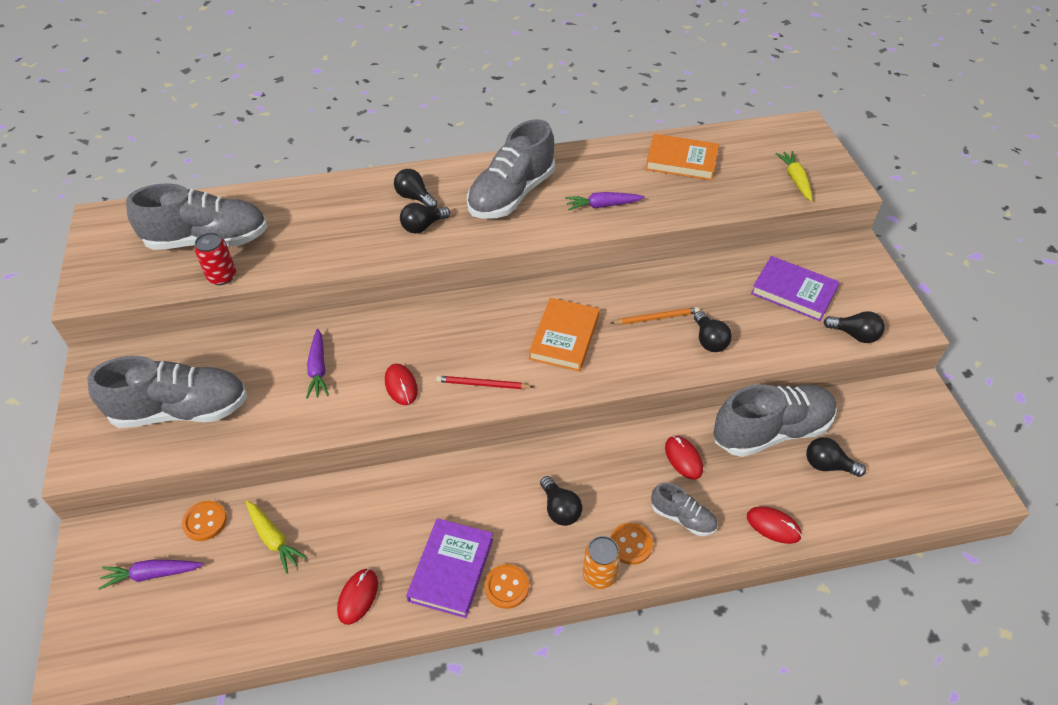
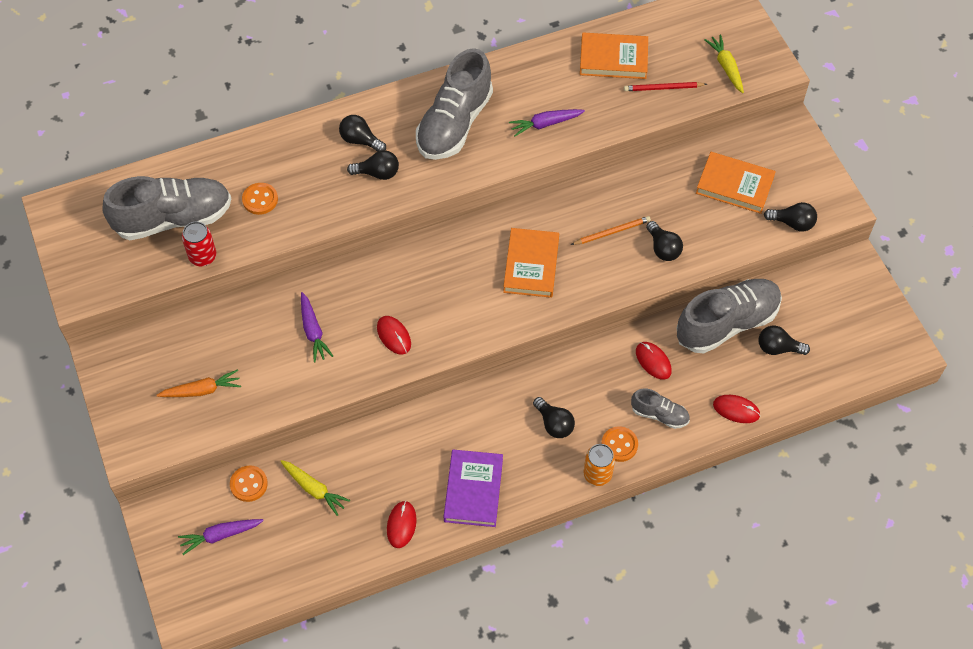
camera: 10 degrees left, 10 degrees up
(181, 410) = (202, 390): grey shoe -> orange carrot
(423, 226) = (377, 173): black light bulb -> black light bulb turned 135 degrees counterclockwise
(482, 384) = (467, 323): red pencil -> red pencil (663, 88)
(506, 587) = (523, 497): orange button -> orange button (260, 199)
(793, 291) = (734, 185): purple book -> orange book

